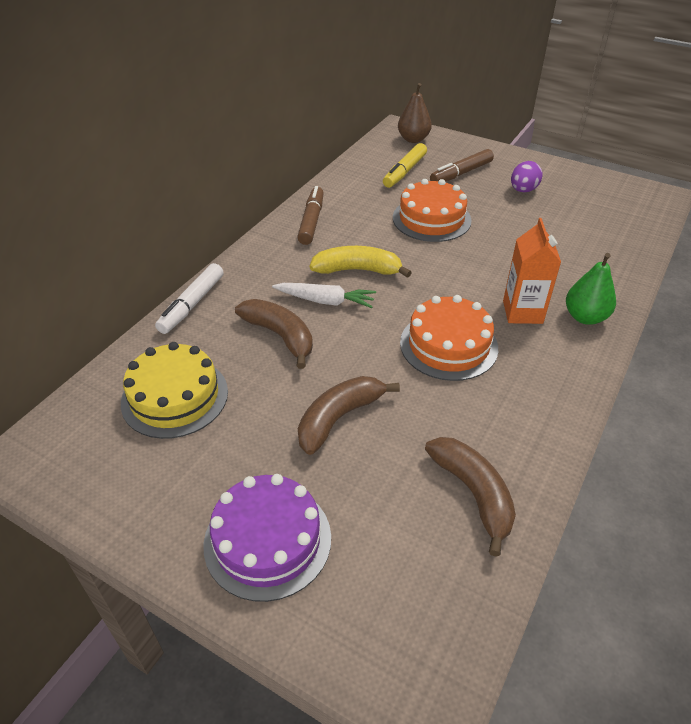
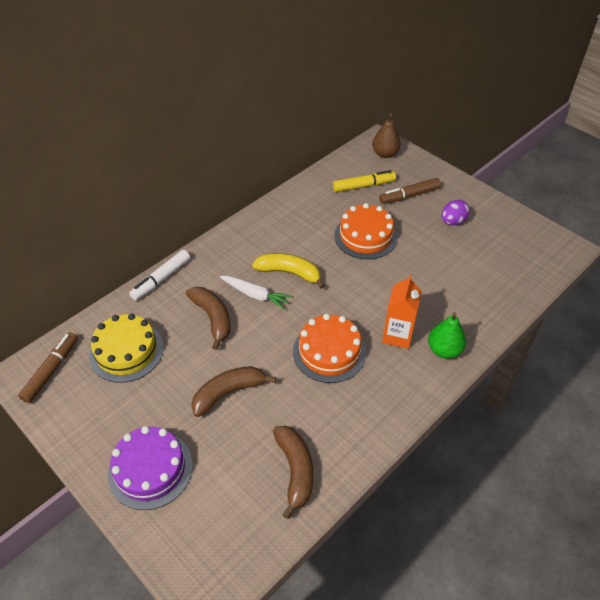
camera: 15 degrees right, 5 degrees up
(311, 221) = (272, 221): brown marker -> brown marker (51, 370)
(404, 171) = (363, 186): yellow marker -> yellow marker turned 150 degrees counterclockwise

